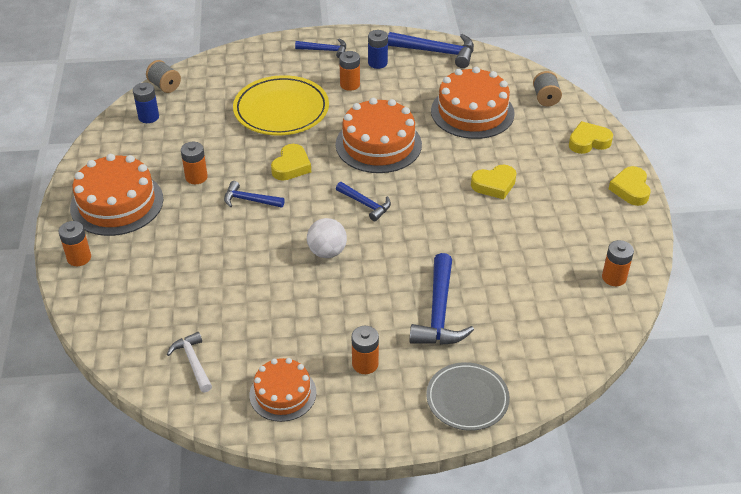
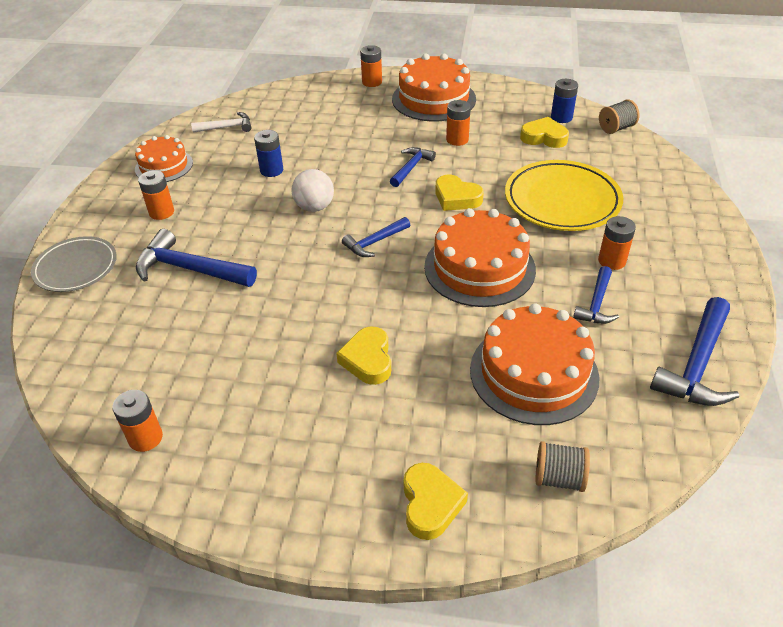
camera: 105 degrees right, 0 degrees up
(325, 50) = (694, 249): blue hammer -> blue hammer (596, 303)
(377, 63) = (664, 294): blue battery -> blue battery (271, 170)
(630, 189) = (299, 524): yellow heart -> yellow heart (544, 137)

